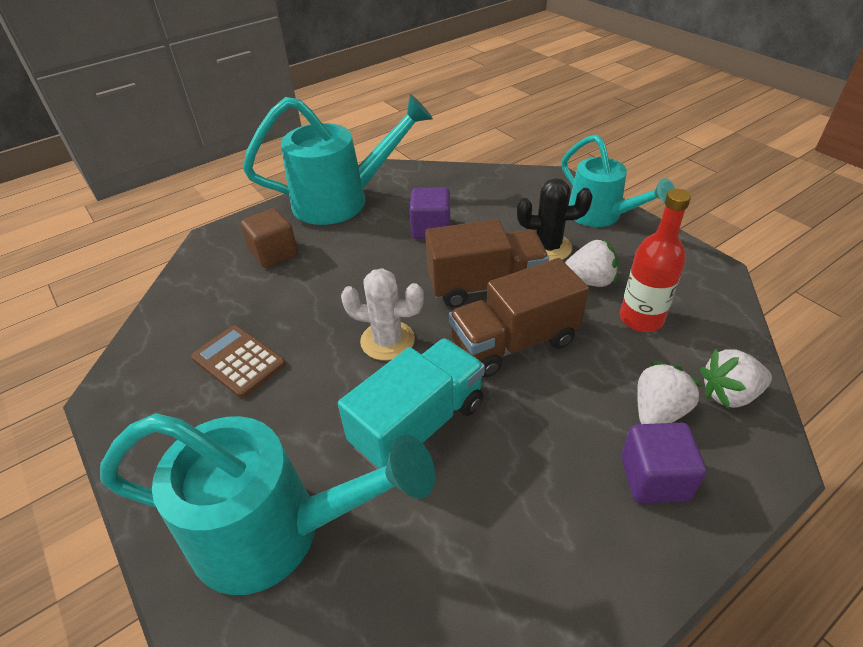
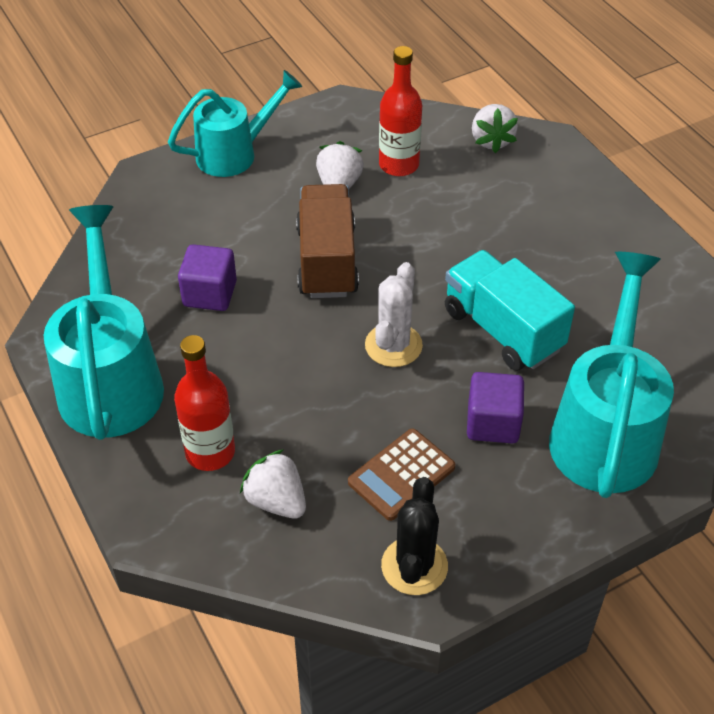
camera: 85 degrees left, 5 degrees up
(274, 253) = (210, 452): brown cube -> red bottle
(514, 343) = (413, 252): brown truck -> none
(548, 247) = (277, 203): black cactus -> black cactus (414, 566)
(654, 478) = (565, 200): purple cube -> purple cube (493, 423)
(658, 411) = (504, 182): white strawberry -> white strawberry (276, 501)

